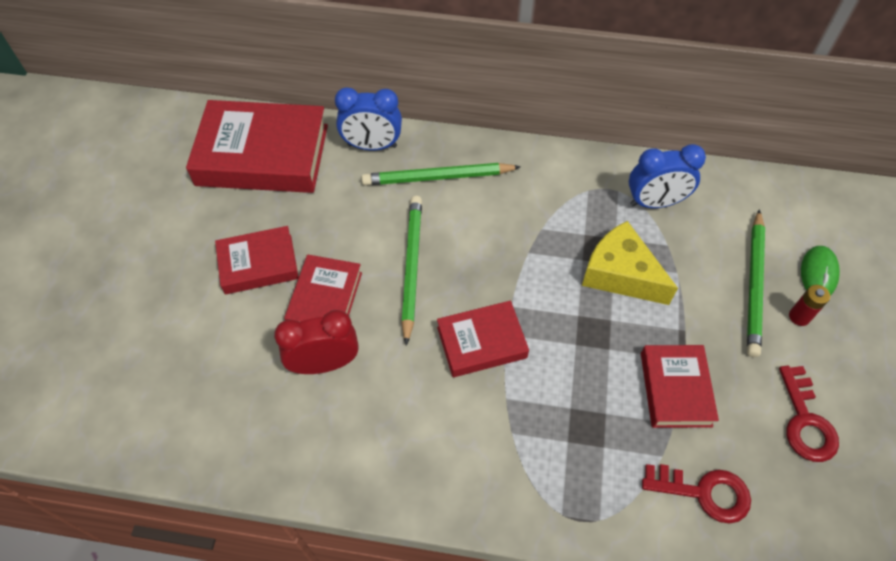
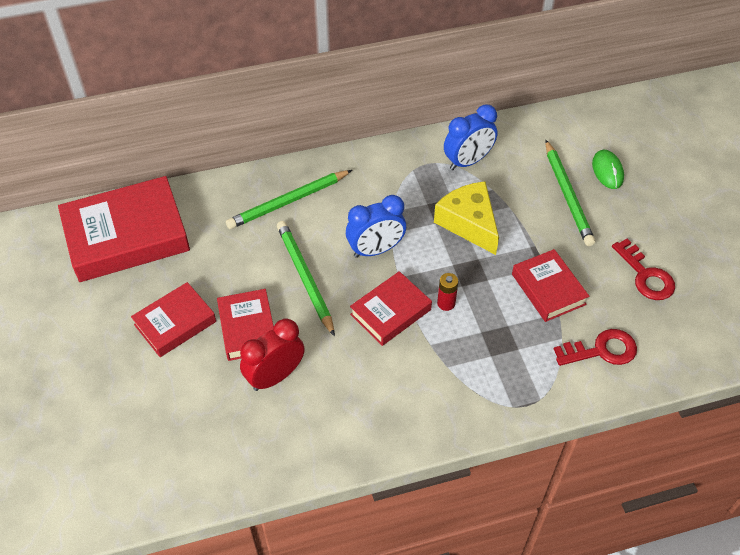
camera: 25 degrees left, 5 degrees down
(372, 146) = (219, 196): blue clock -> blue clock (375, 250)
(620, 274) = (469, 223): yellow cheese -> yellow cheese turned 45 degrees clockwise
(799, 317) = (608, 206): red battery -> red battery (446, 303)

